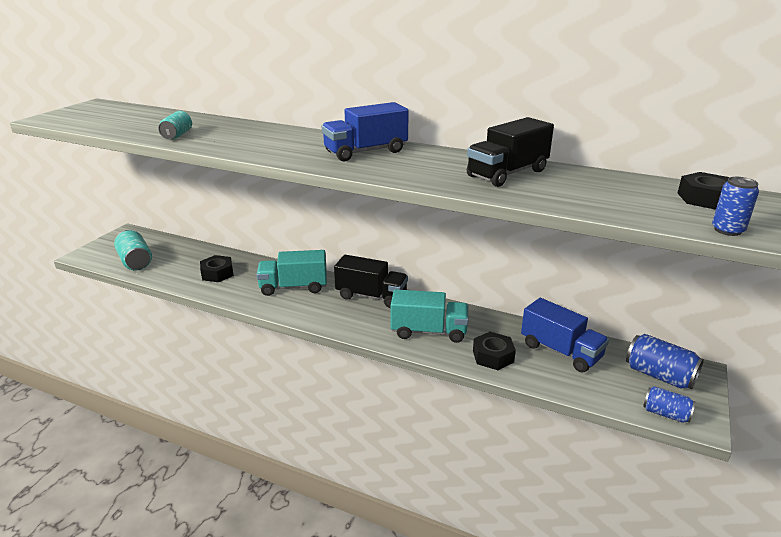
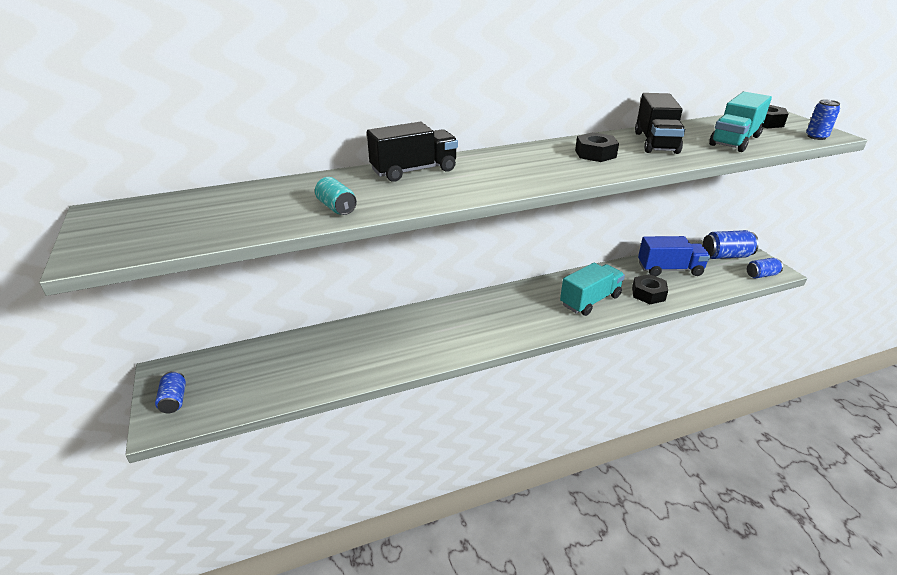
camera: 45 degrees left, 5 degrees up
(107, 248) = (174, 400): none -> blue can
(135, 261) = (243, 393): turquoise can -> none
(217, 273) = (355, 353): black nut -> black nut (595, 154)
(293, 287) = (444, 325): turquoise truck -> turquoise truck (735, 140)
(366, 152) = (536, 160): blue truck -> none
(371, 296) = (511, 298): black truck -> black truck (414, 170)

